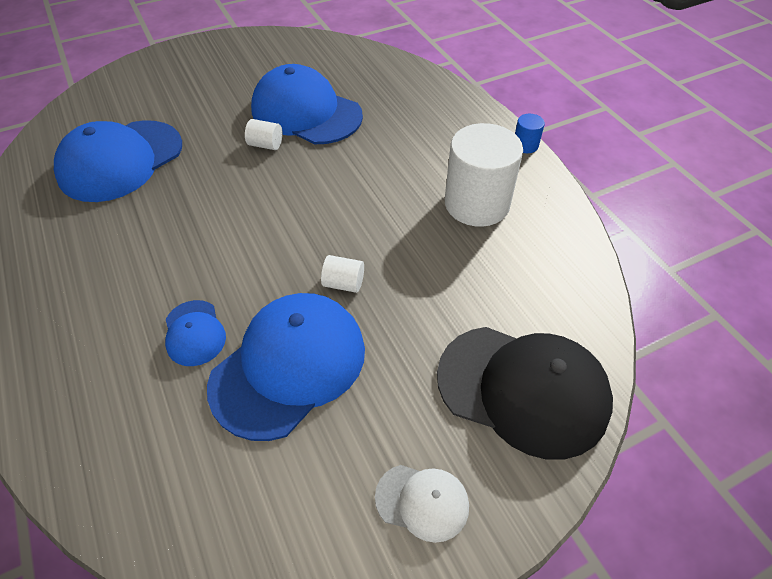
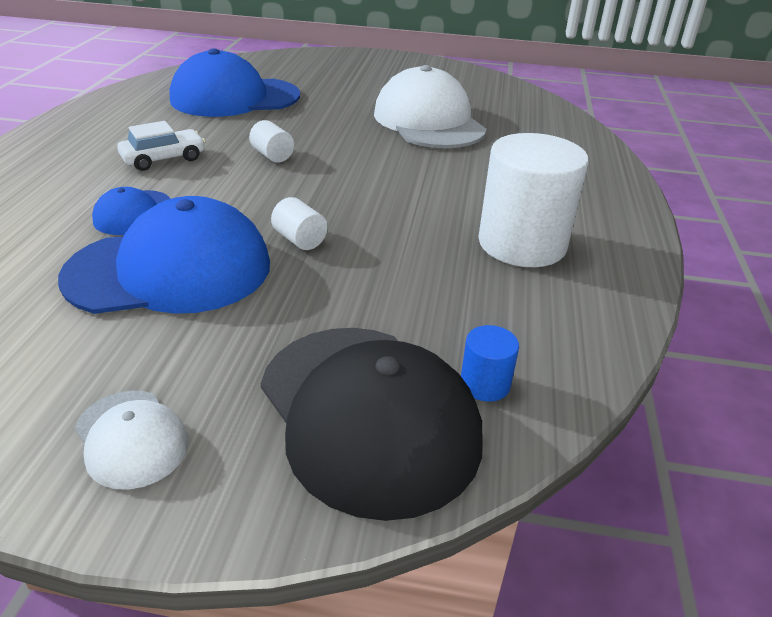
camera: 35 degrees right, 15 degrees down
(147, 264) = (164, 159): none -> white car
(265, 145) = (362, 128): white cylinder -> white cylinder (272, 156)
(306, 112) = (428, 121): blue cap -> white cap
(525, 145) = (646, 224): blue cylinder -> blue cylinder (485, 384)

